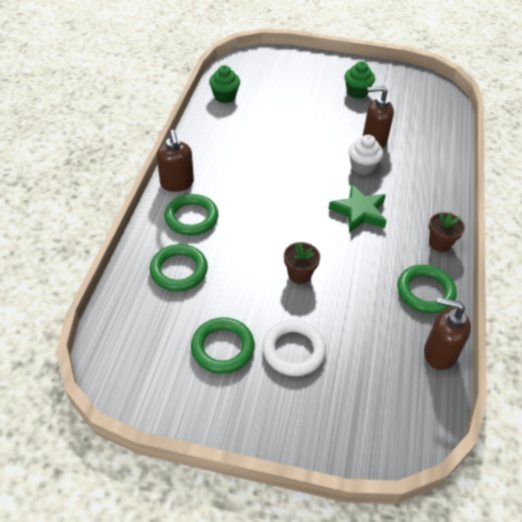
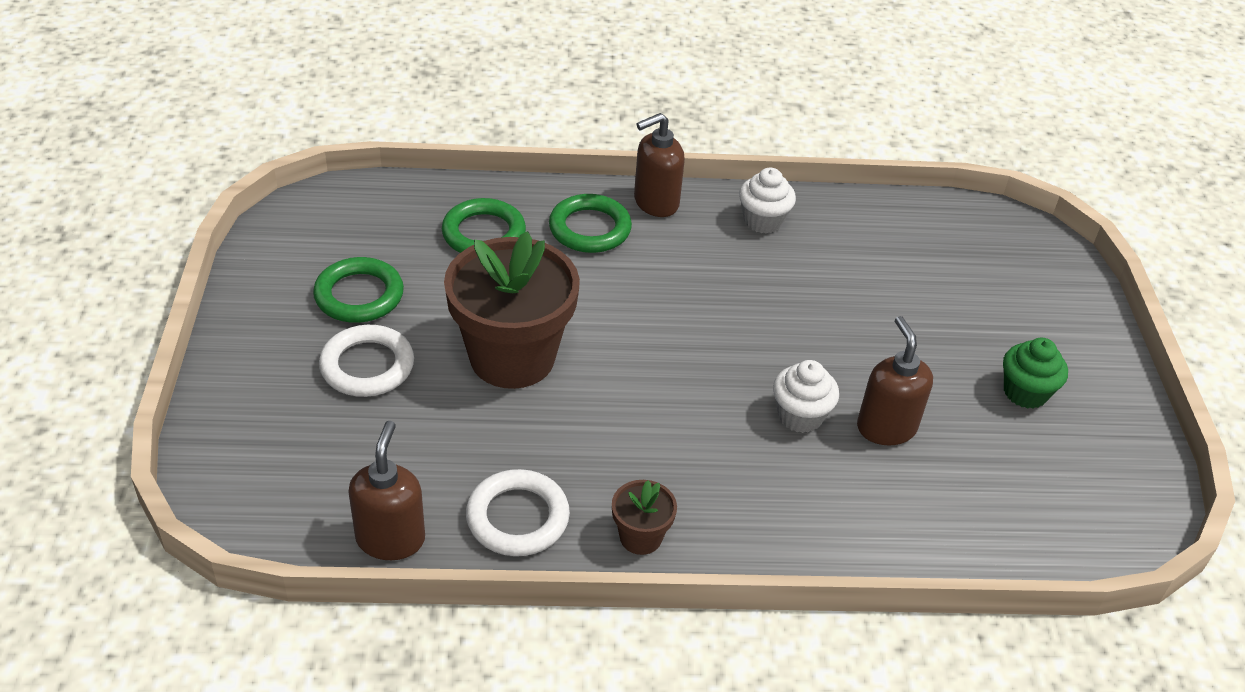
camera: 75 degrees right, 5 degrees down
(209, 144) = (763, 221): none -> white cupcake
(225, 96) = (896, 220): green cupcake -> none
(299, 274) = (512, 357): brown flower pot -> brown flower pot, size x2.25
(359, 212) = (678, 419): green star -> none
(425, 292) = (517, 518): green ring -> white ring

